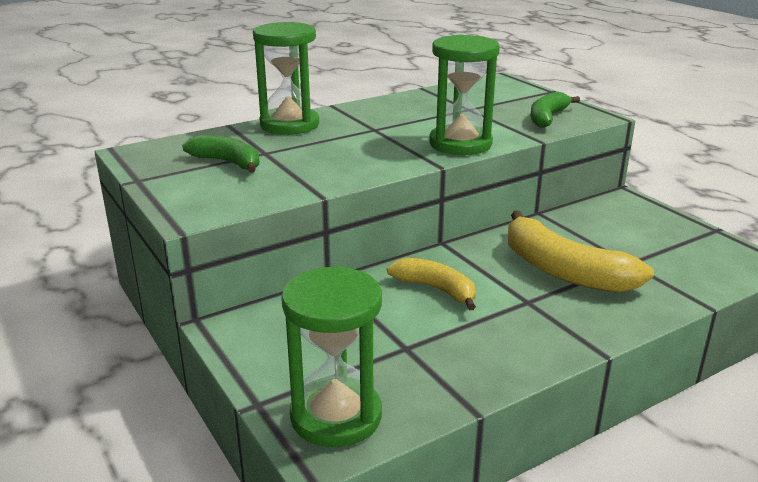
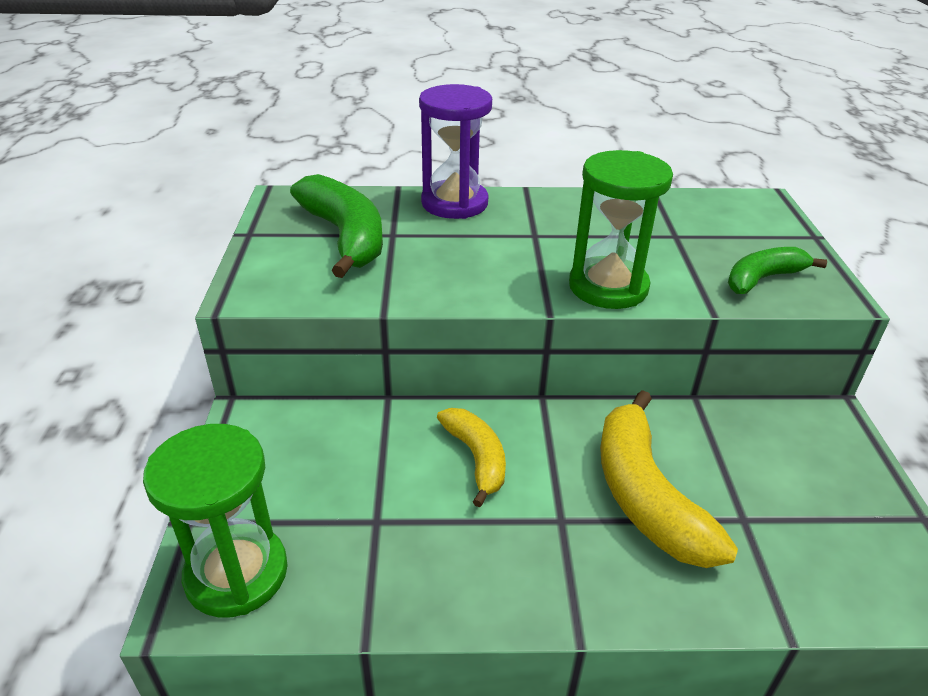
camera: 30 degrees right, 10 degrees up
(227, 162) = (345, 236): green banana -> green banana, size x1.66
(289, 125) = (454, 203): green hourglass -> purple hourglass

